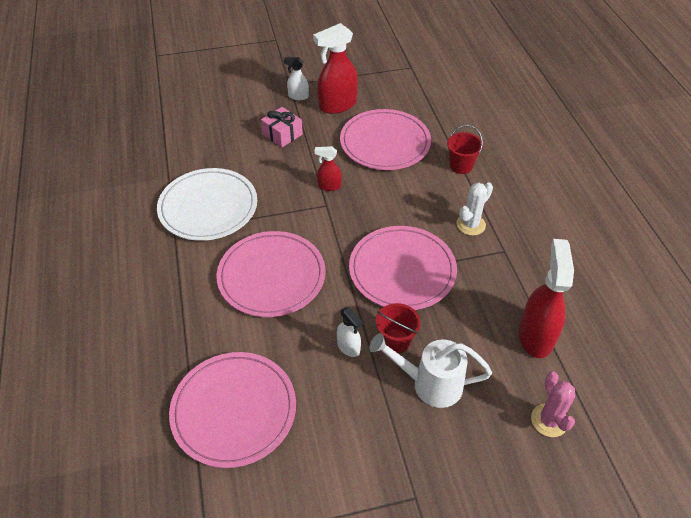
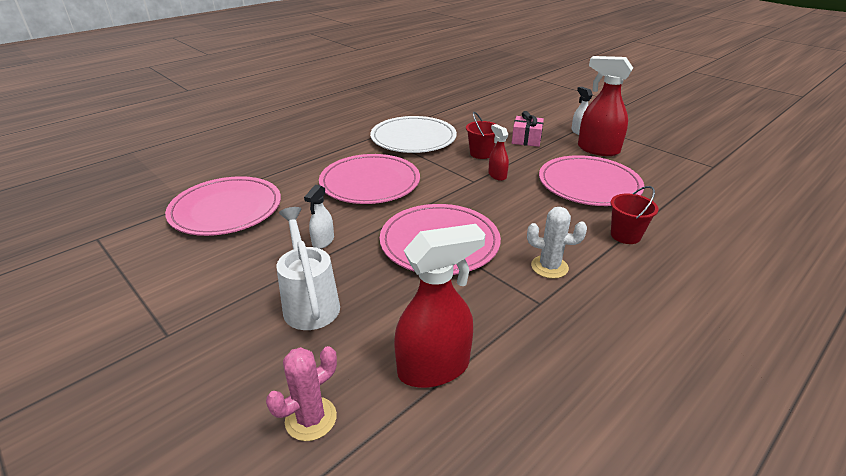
camera: 60 degrees right, 15 degrees down
(395, 341) = (348, 265): red bucket -> red bucket (481, 153)

